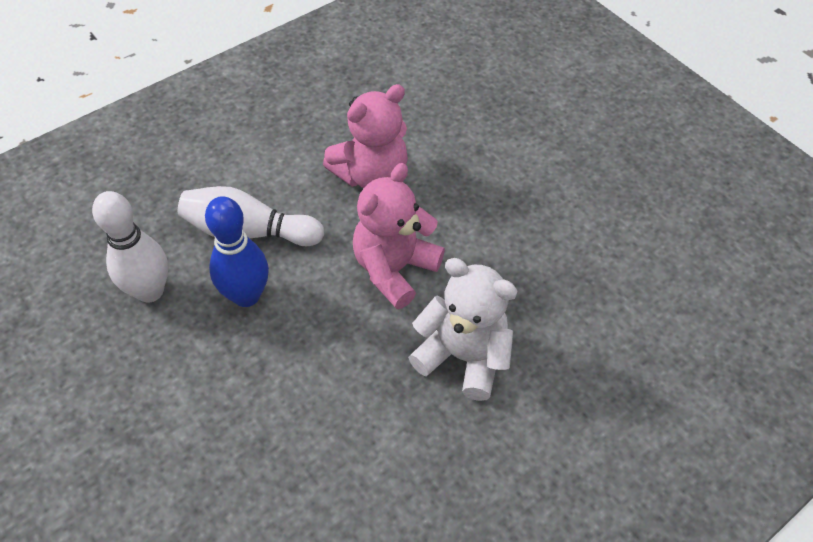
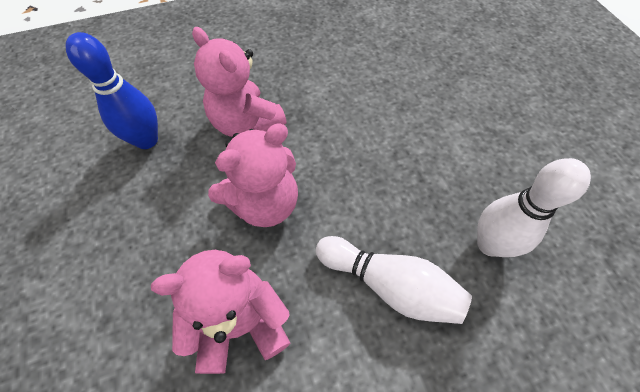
camera: 160 degrees left, 5 degrees up
(246, 295) = (400, 215): blue bowling pin -> blue bowling pin (146, 140)
(462, 356) = (246, 123): white teddy bear -> pink teddy bear

